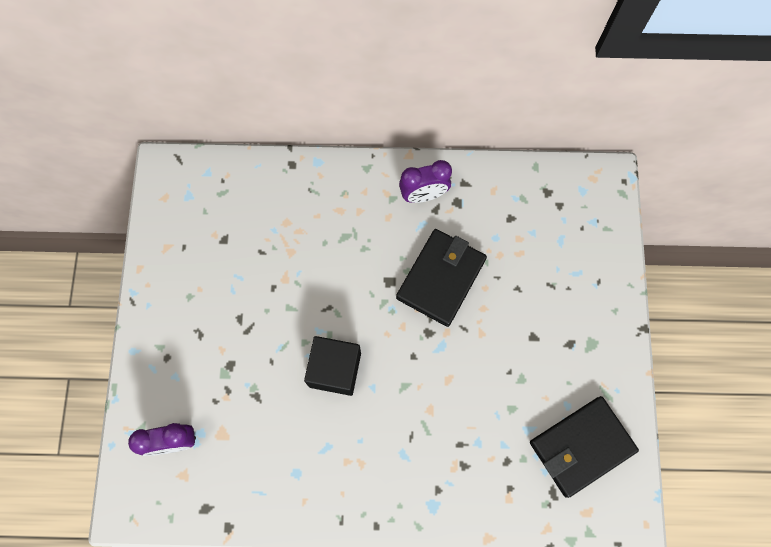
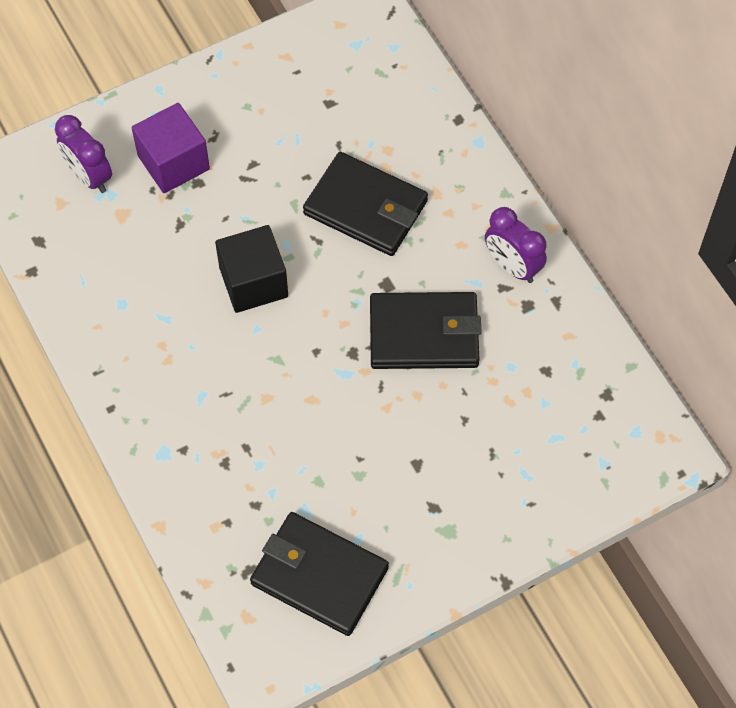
camera: 60 degrees right, 10 degrees down
(202, 373) = (173, 162): none -> purple cube
(322, 262) = (366, 208): none -> black wallet

